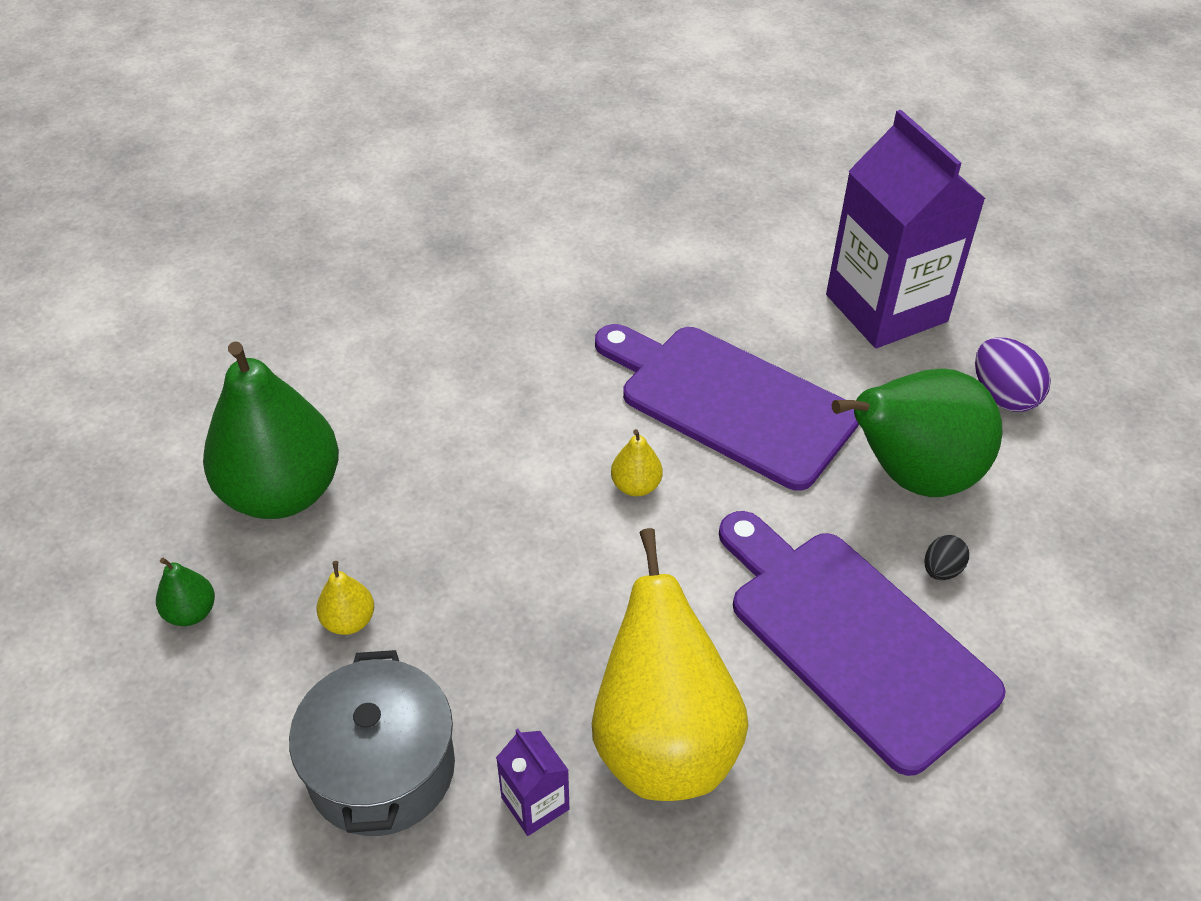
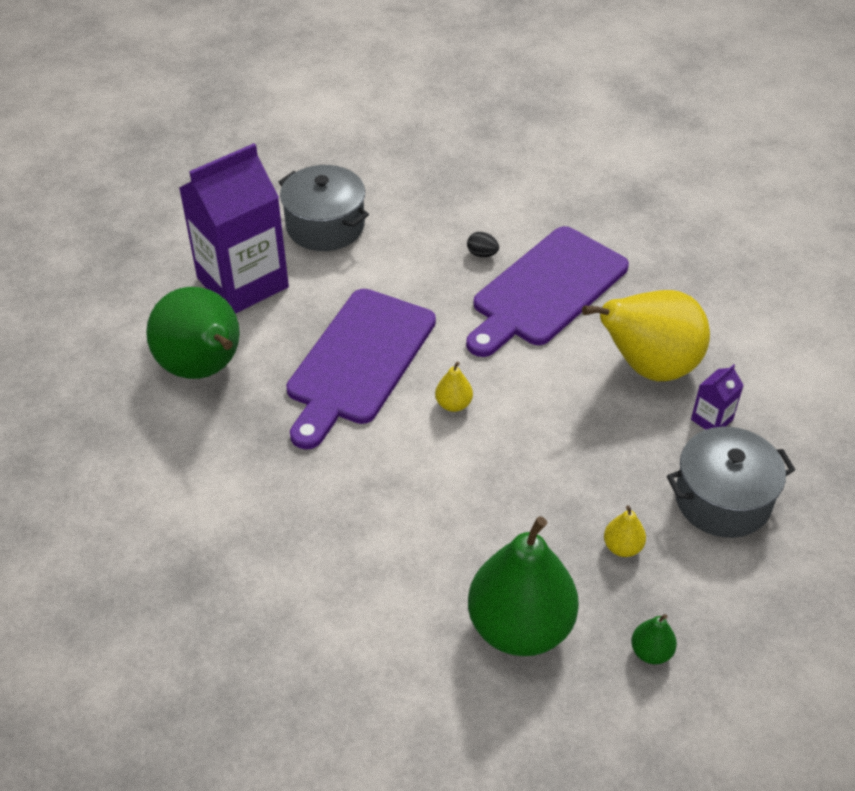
camera: 100 degrees left, 0 degrees up
(912, 476) = (408, 267): green pear -> green pear (204, 368)
(1003, 396) = (325, 226): purple egg -> grey pot

